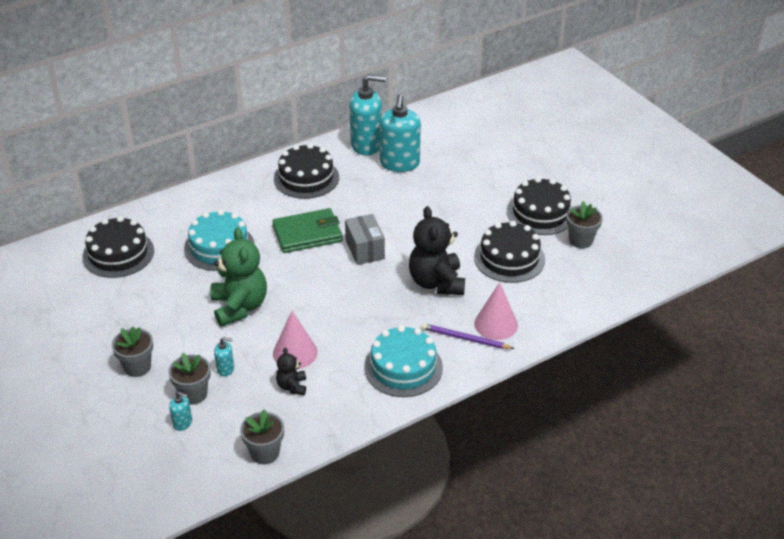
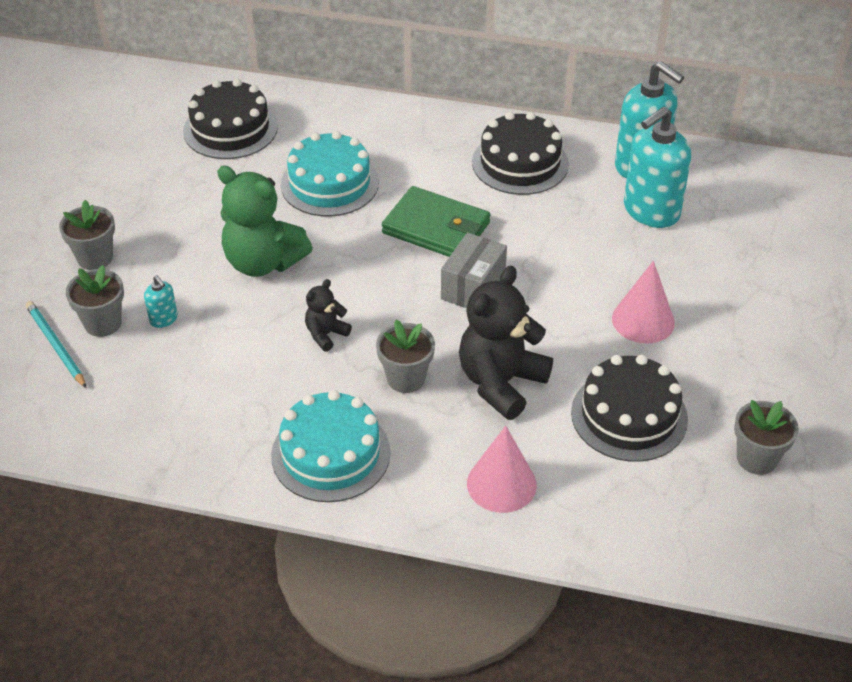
camera: 45 degrees right, 5 degrees up
(182, 423) = (56, 345): turquoise soap dispenser -> turquoise pencil
(239, 307) = (263, 262): green teddy bear -> green teddy bear turned 90 degrees clockwise
(265, 453) = (80, 436): grey flower pot -> grey flower pot (406, 378)
(292, 386) = (197, 386): black teddy bear -> black teddy bear (326, 334)
(295, 353) = (248, 352): pink cone -> pink cone (643, 320)
(465, 339) = (442, 474): purple pencil -> none
(540, 213) = (750, 386): black cake -> none

